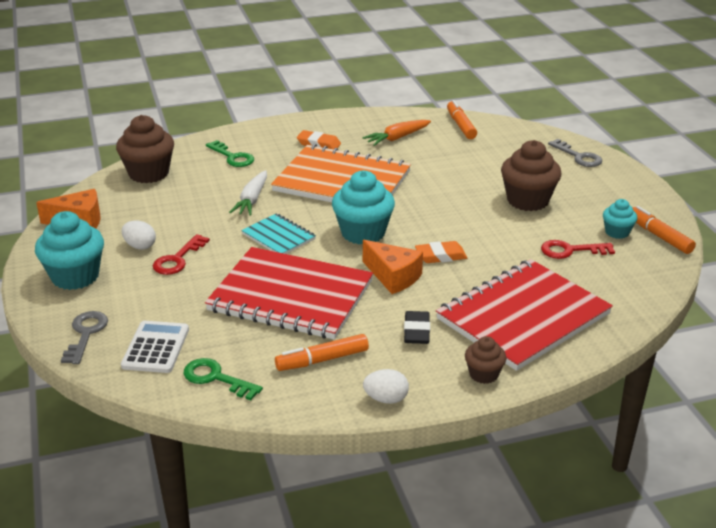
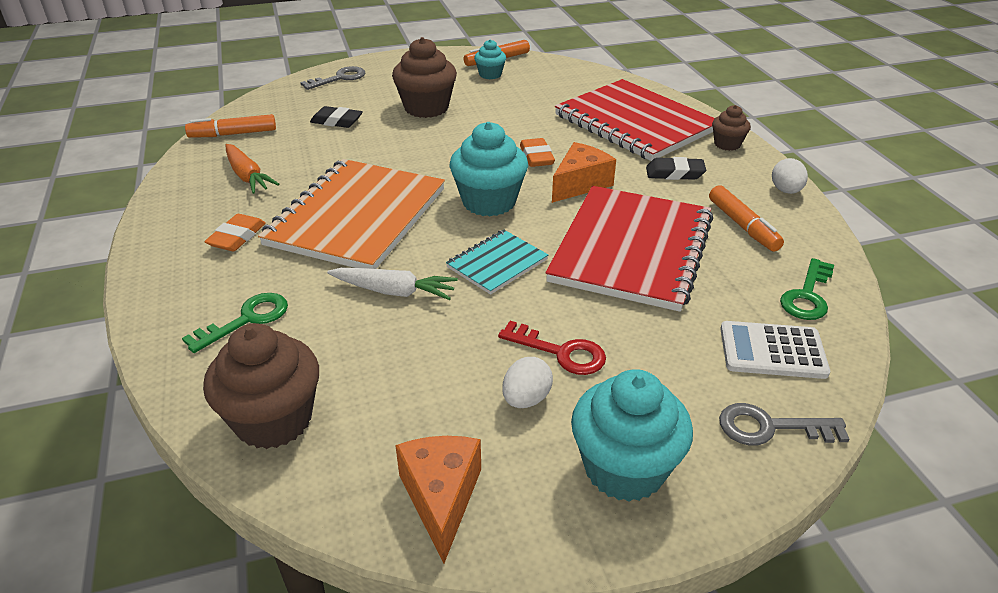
camera: 90 degrees left, 5 degrees up
(491, 162) = (336, 121): none -> black eraser
(571, 250) = (522, 95): red key -> none

